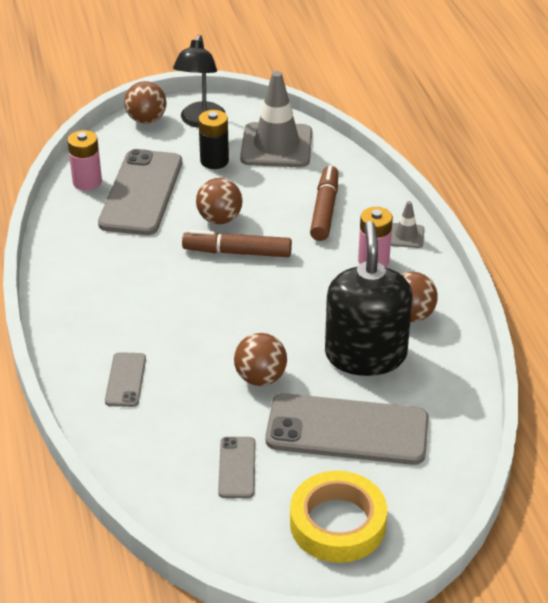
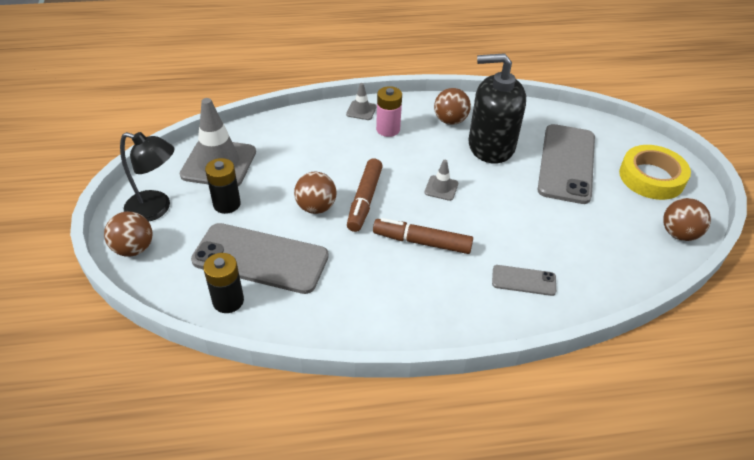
camera: 85 degrees left, 5 degrees up
(87, 182) = (228, 301): pink battery -> black battery
(237, 467) = (611, 221): grey phone -> none
(260, 378) = (517, 200): brown ball -> brown ball (678, 234)
(270, 311) = (441, 188): none -> grey traffic cone
(324, 210) = (319, 146): brown marker -> brown marker (422, 242)

